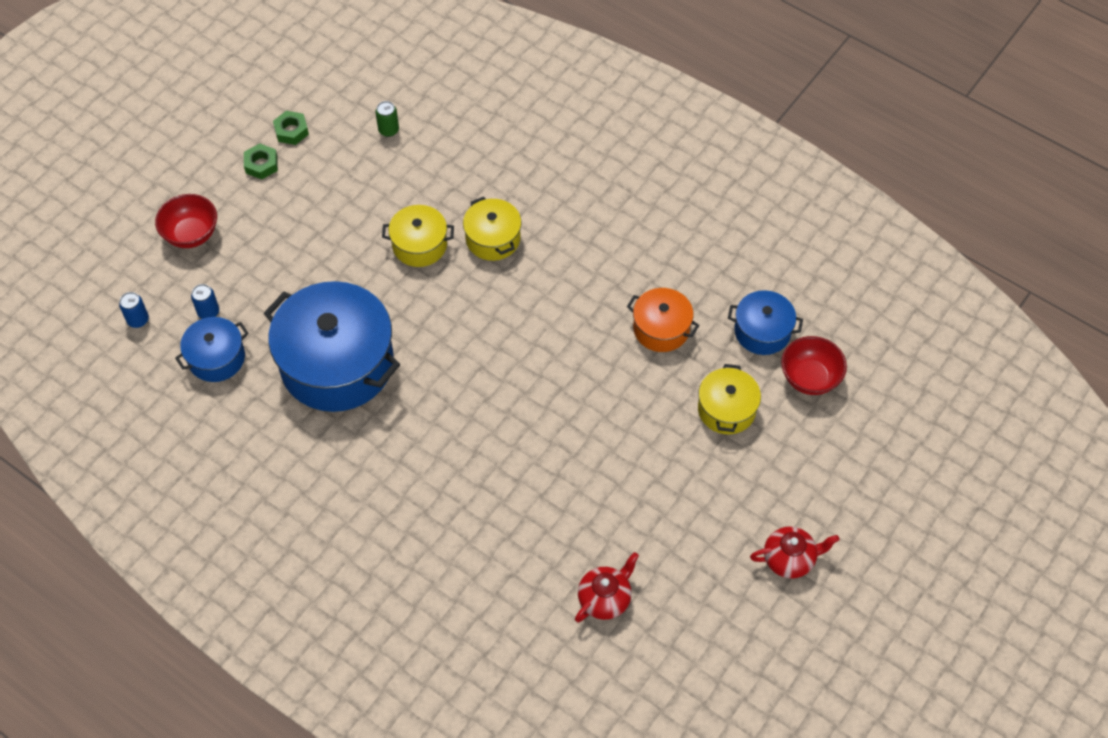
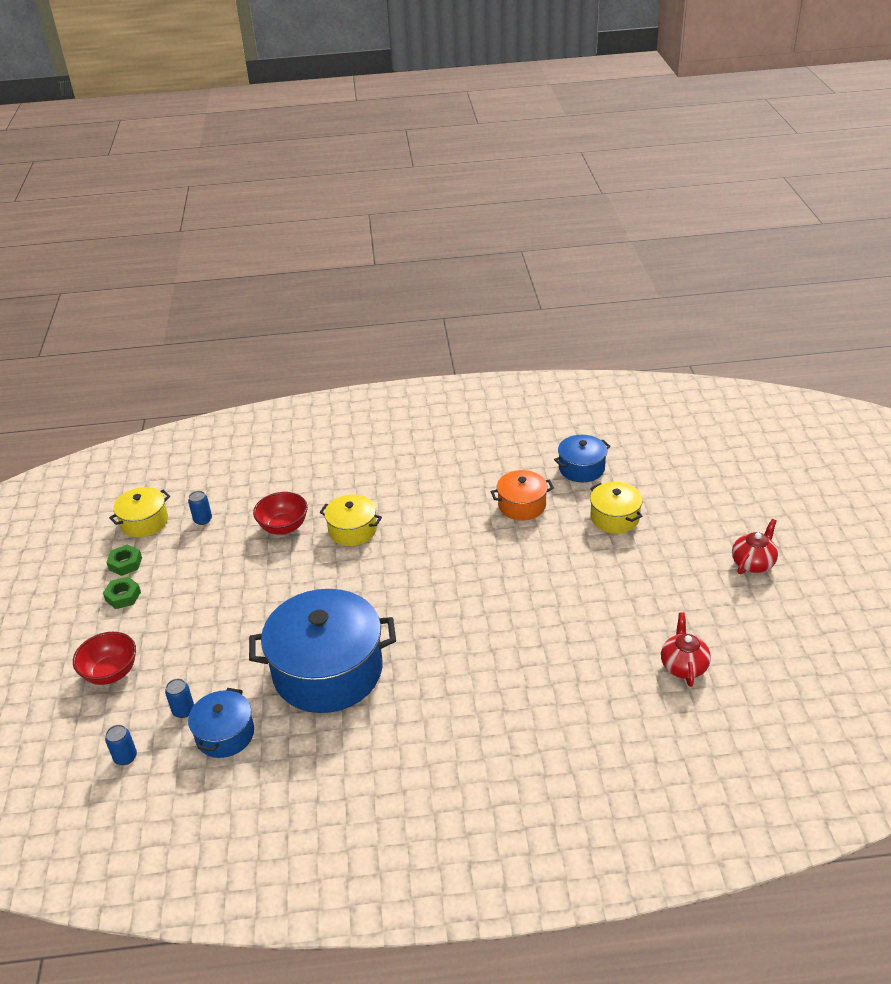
camera: 40 degrees left, 20 degrees down
(388, 130) = (203, 520): green can -> blue can
(419, 245) = (304, 565): yellow pot -> yellow pot (144, 522)
(809, 378) = (638, 472): red bowl -> red bowl (283, 527)

